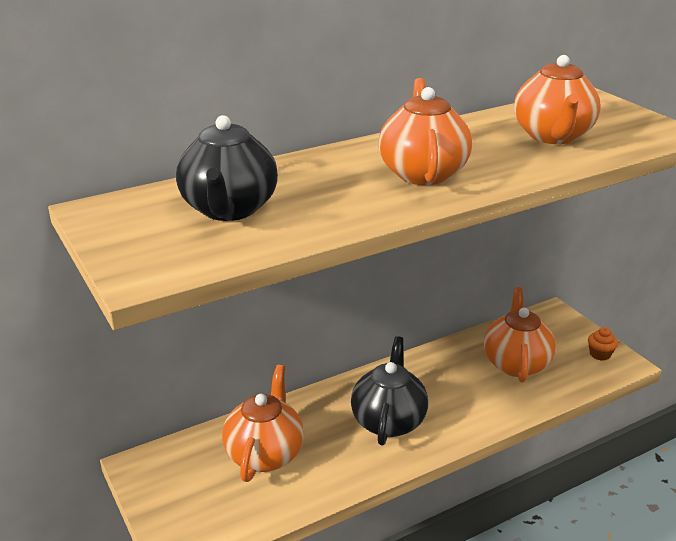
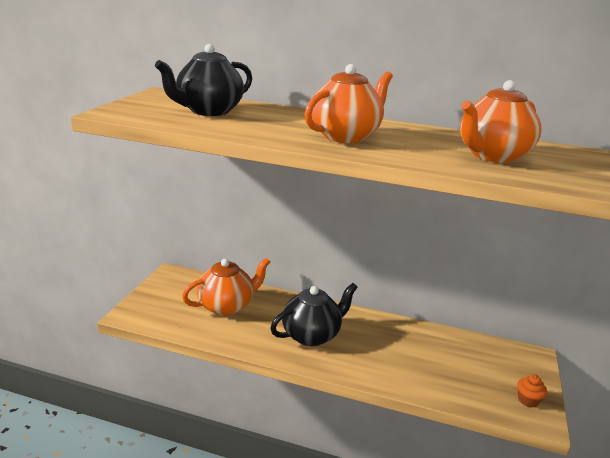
camera: 45 degrees right, 5 degrees down
(516, 363) = (448, 363): orange teapot -> none

